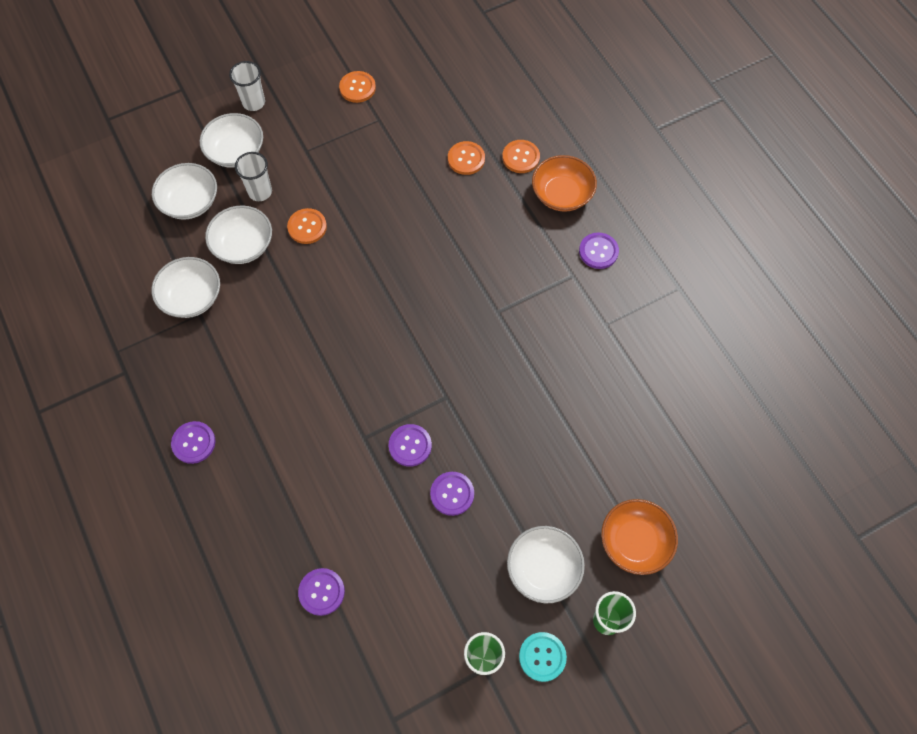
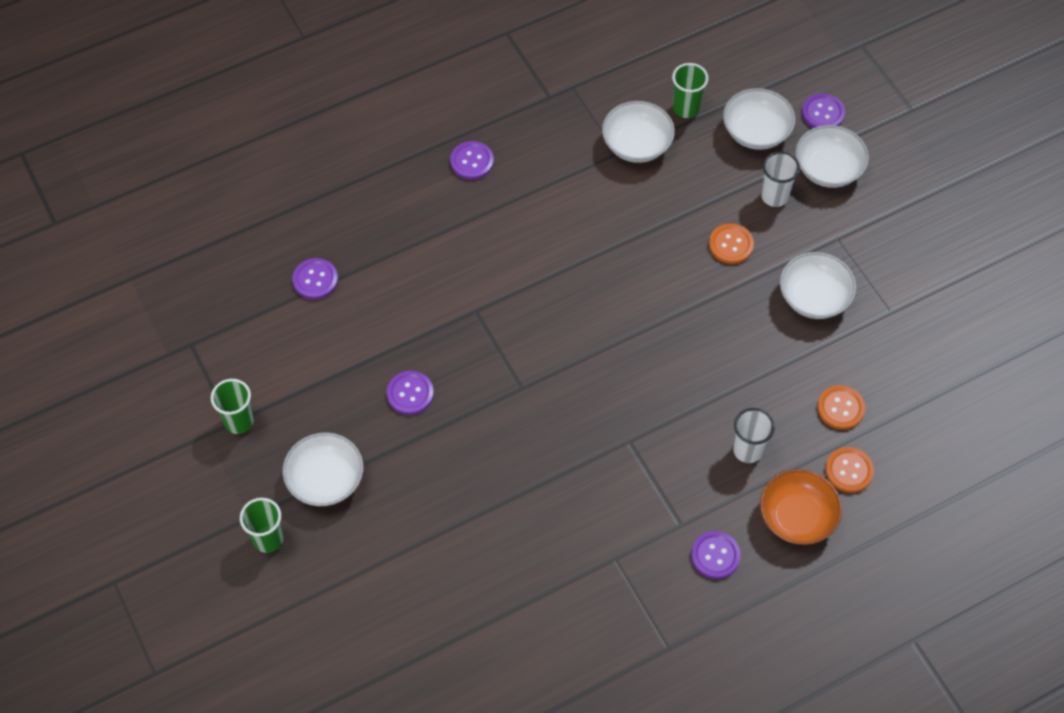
camera: 90 degrees right, 5 degrees down
(156, 255) = (686, 108): none -> green cup
(243, 245) = (703, 185): white bowl -> white bowl (814, 297)
(254, 102) = (900, 181): white cup -> white cup (748, 450)
(357, 88) = (936, 287): orange button -> none
(410, 446) = (465, 353): purple button -> purple button (823, 113)
(542, 657) = (236, 476): turquoise button -> none
(635, 542) = (349, 572): orange bowl -> none

